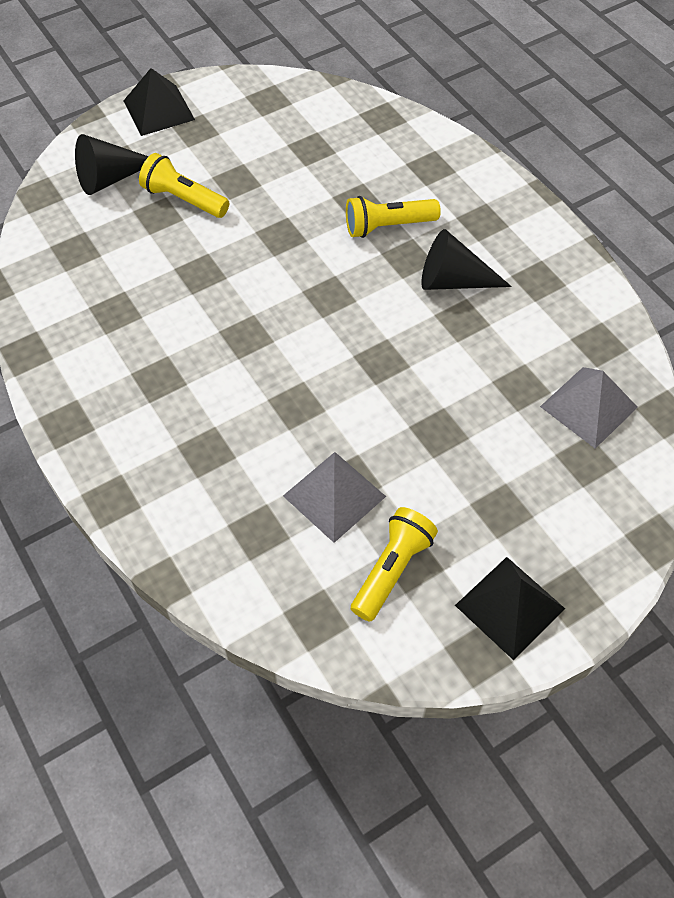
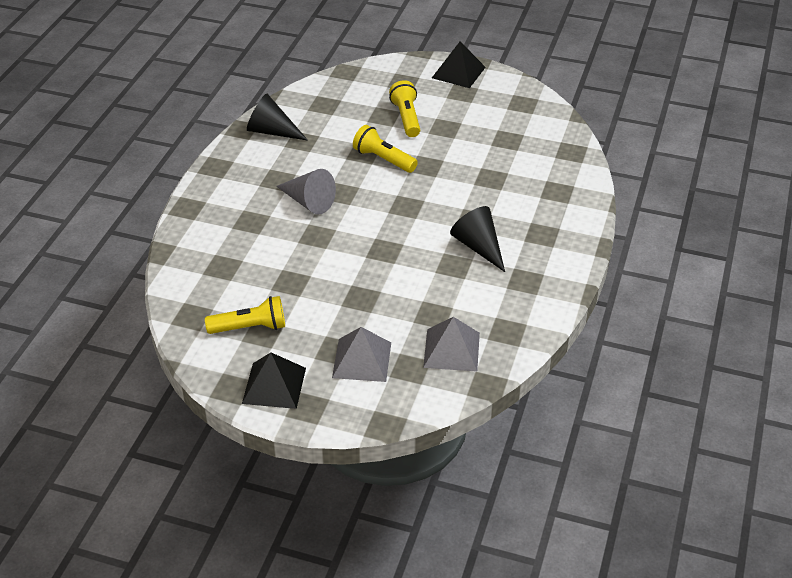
camera: 50 degrees right, 15 degrees down
(110, 178) = (387, 86): black cone -> black cone (272, 131)
(230, 375) = (308, 202): none -> grey cone
(334, 496) = (273, 281): grey pyramid -> grey pyramid (362, 360)
(388, 226) = (486, 200): yellow flashlight -> yellow flashlight (383, 159)

